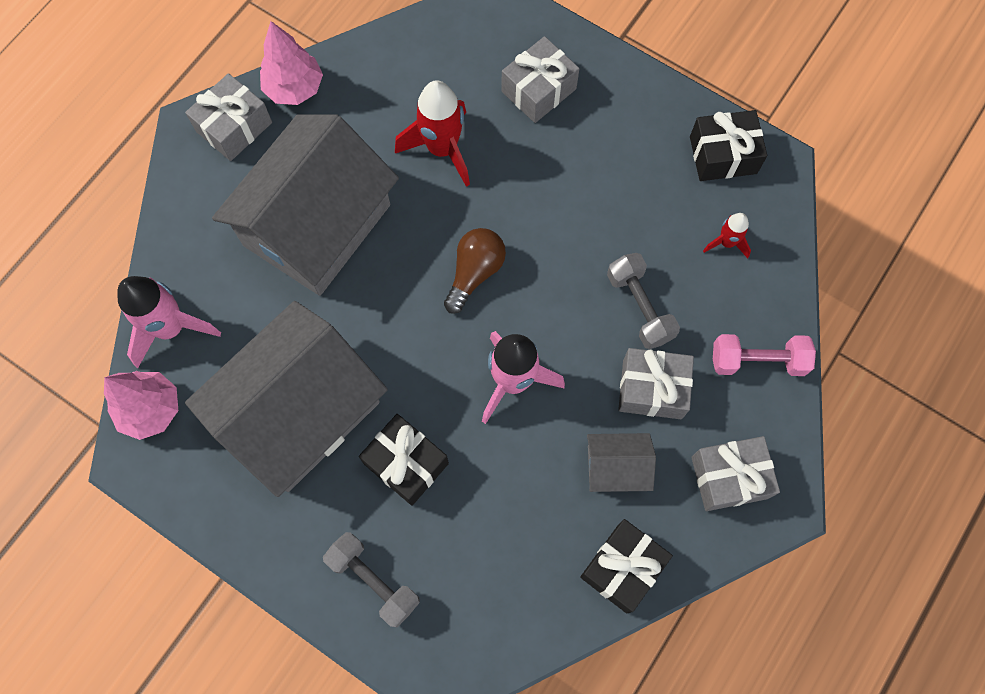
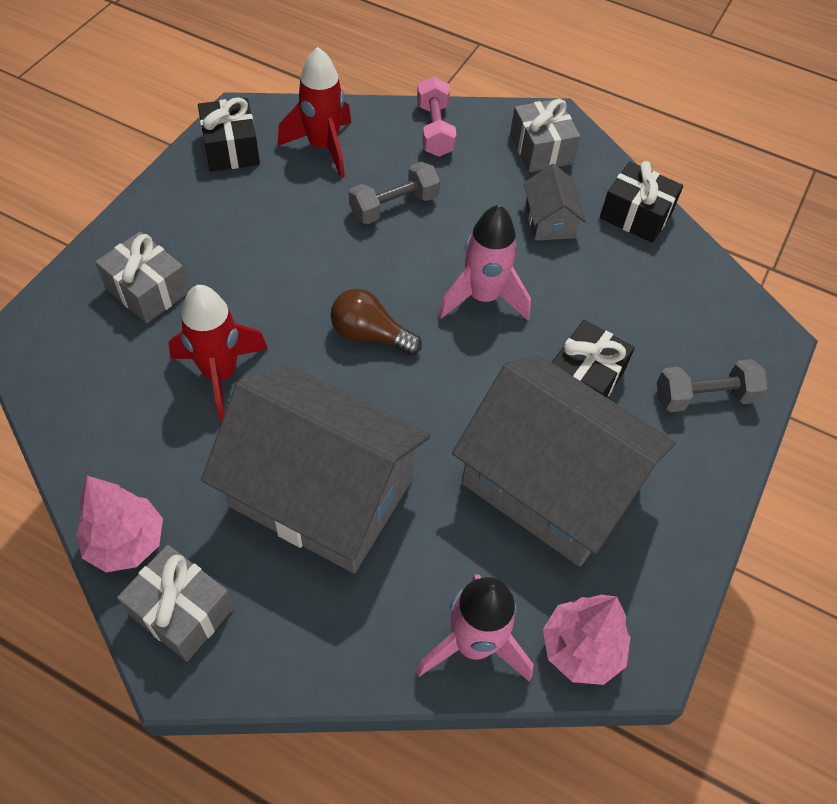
camera: 100 degrees left, 15 degrees down
(374, 580) = (704, 397): grey dumbbell -> grey dumbbell turned 45 degrees clockwise
(652, 389) = (472, 197): grey gift -> none
(726, 243) = (323, 147): red rocket -> red rocket, size x1.90

